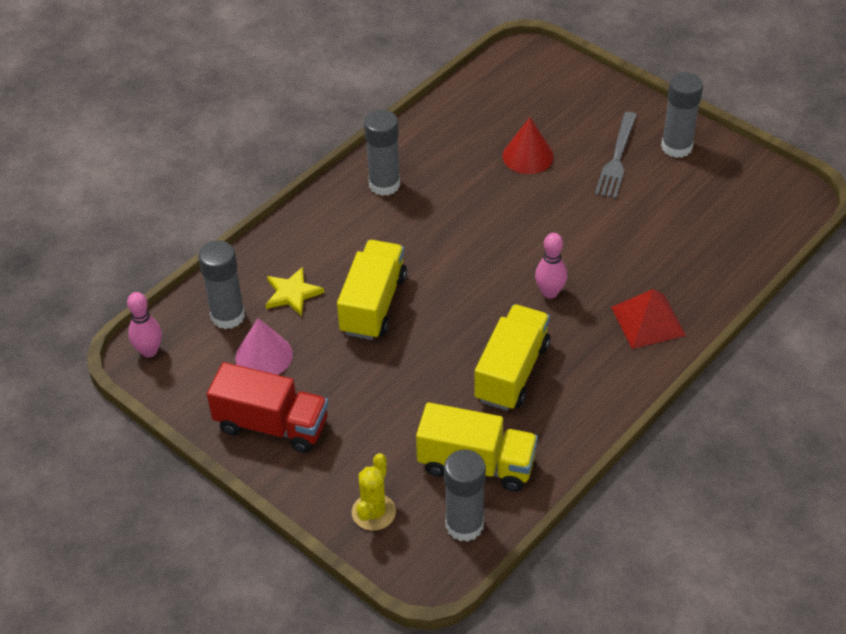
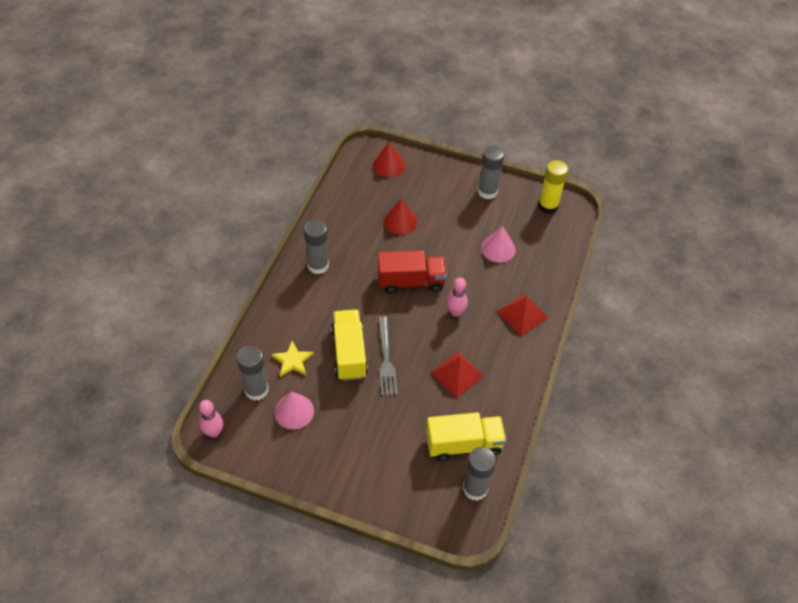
camera: 25 degrees left, 5 degrees up
(271, 425) = (322, 459): red truck -> red truck (411, 282)
(373, 512) = (415, 499): yellow cactus -> none
(512, 372) = (457, 374): yellow truck -> red pyramid
(547, 80) = (388, 165): none -> red cone
(616, 158) = (455, 209): grey fork -> grey fork (386, 359)
(655, 226) = (498, 249): none -> pink cone
(761, 187) = (548, 206): none -> yellow glue stick

